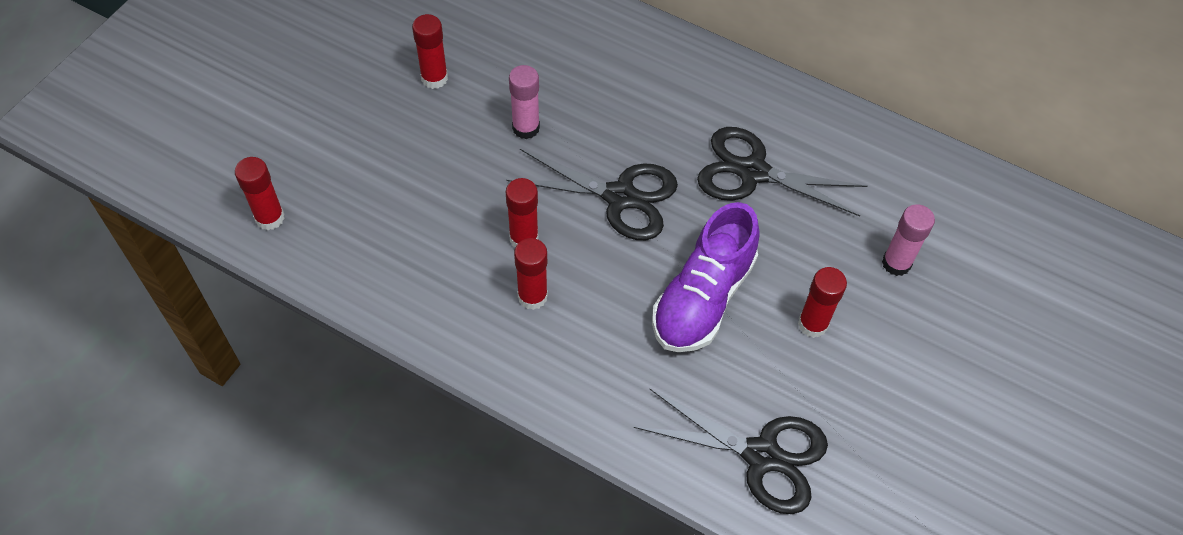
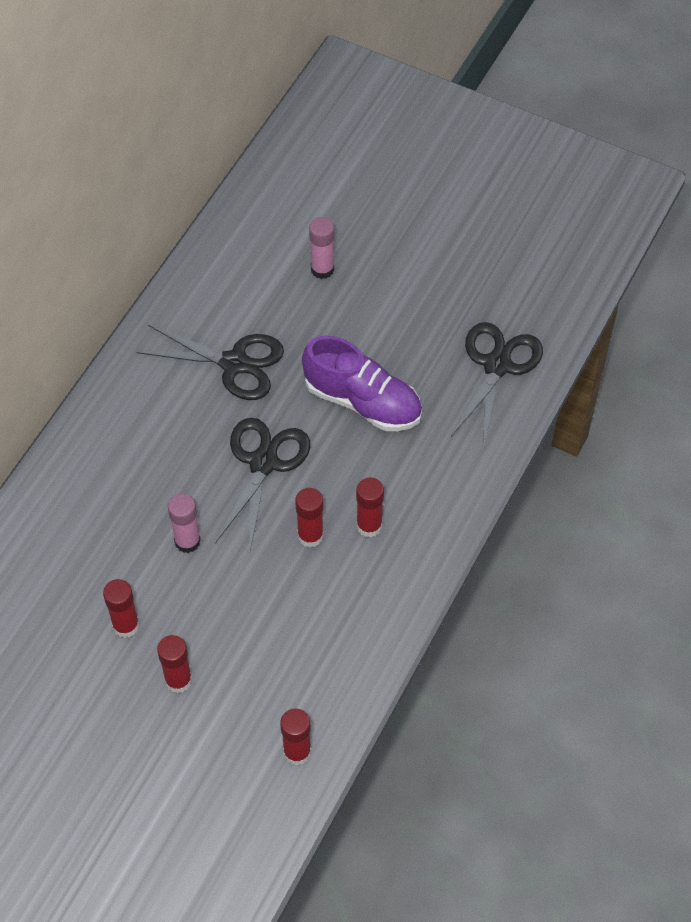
camera: 90 degrees left, 0 degrees up
(753, 172) = (234, 363): black scissors -> black scissors turned 90 degrees counterclockwise
(812, 324) = (382, 328): red glue stick -> red glue stick (178, 680)

